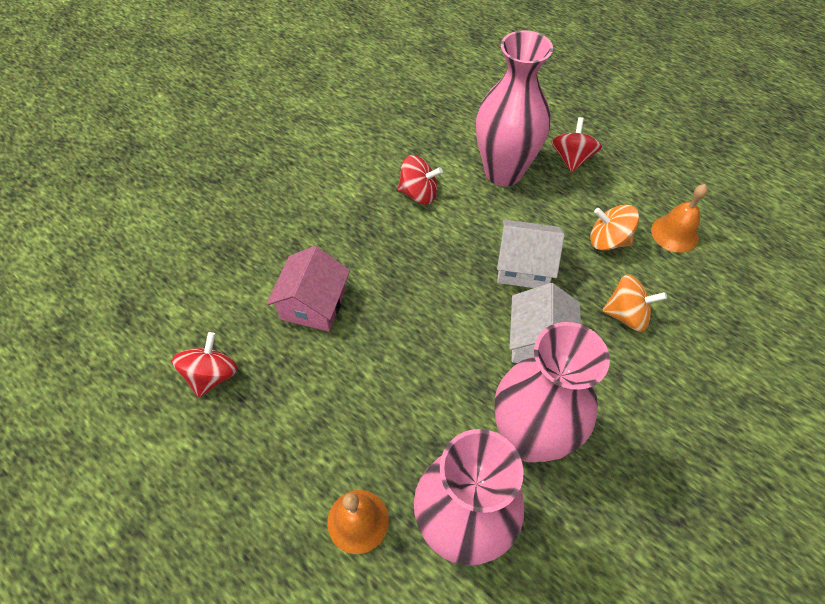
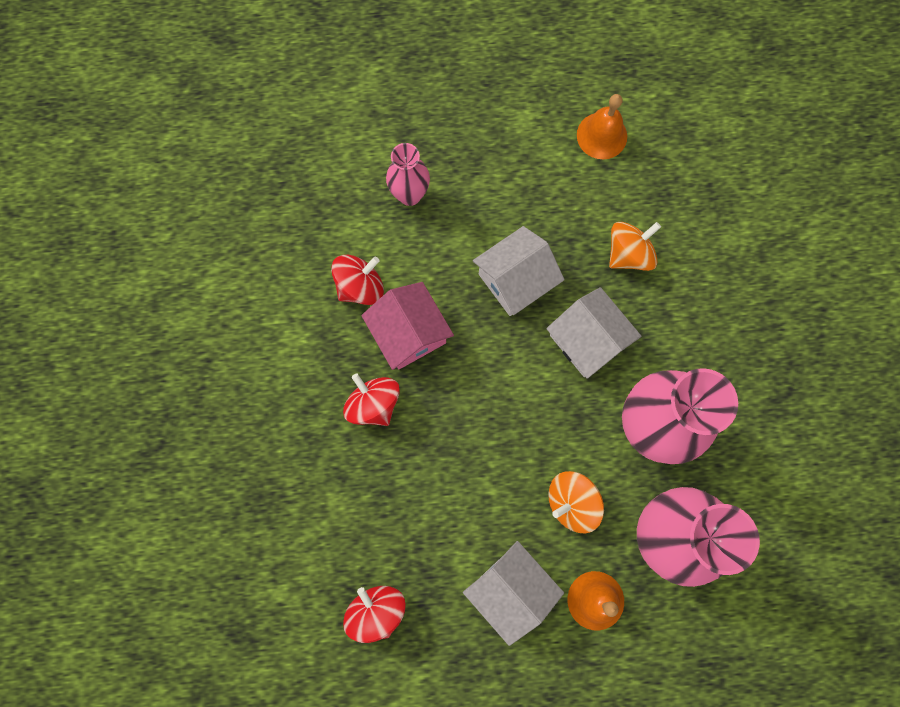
camera: 45 degrees left, 20 degrees up
(308, 449) = (510, 589): none -> white house
(313, 304) = (387, 476): pink house -> pink house (409, 333)
(503, 172) = (410, 195): pink vase -> pink vase, size x0.52
(571, 159) = (454, 125): red spinning top -> red spinning top (373, 404)
(608, 240) = (557, 191): orange spinning top -> orange spinning top (572, 502)

